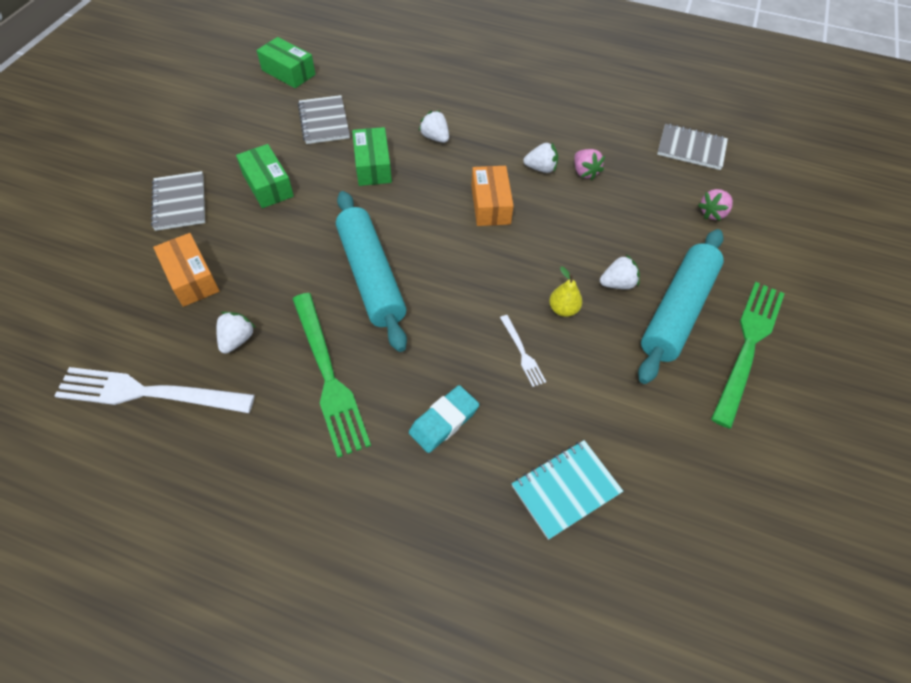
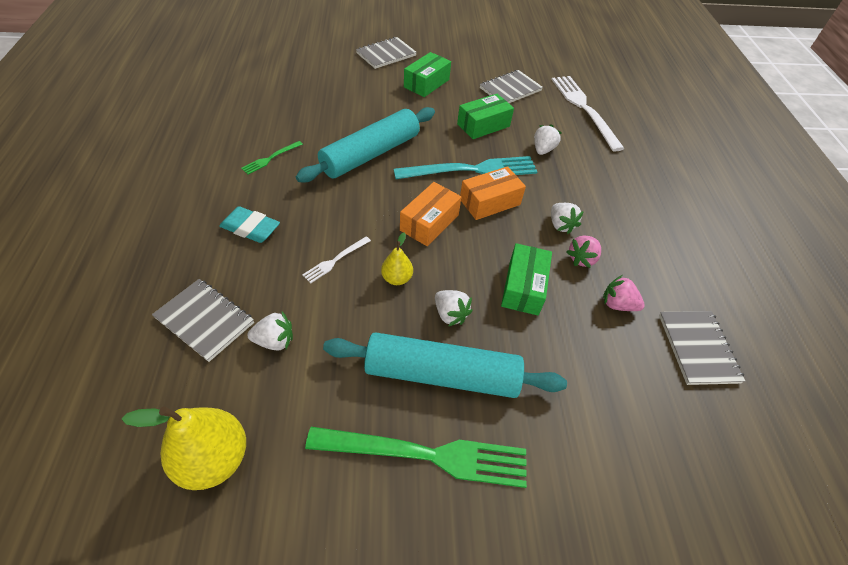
camera: 65 degrees right, 5 degrees down
(149, 392) = (231, 90): white fork -> white fork (584, 109)
(191, 278) = (326, 78): orange box -> orange box (429, 222)
(237, 339) = (285, 111): white strawberry -> white strawberry (275, 341)
(288, 72) = (546, 59): green box -> green box (523, 287)
(328, 375) = (271, 158): green fork -> green fork, size x0.46
(439, 202) = (471, 170): none -> turquoise fork
(565, 489) = (205, 320): turquoise notebook -> grey notebook
(713, 213) = (608, 387): pink strawberry -> pink strawberry (617, 304)
(726, 504) = (214, 459): none -> yellow pear

